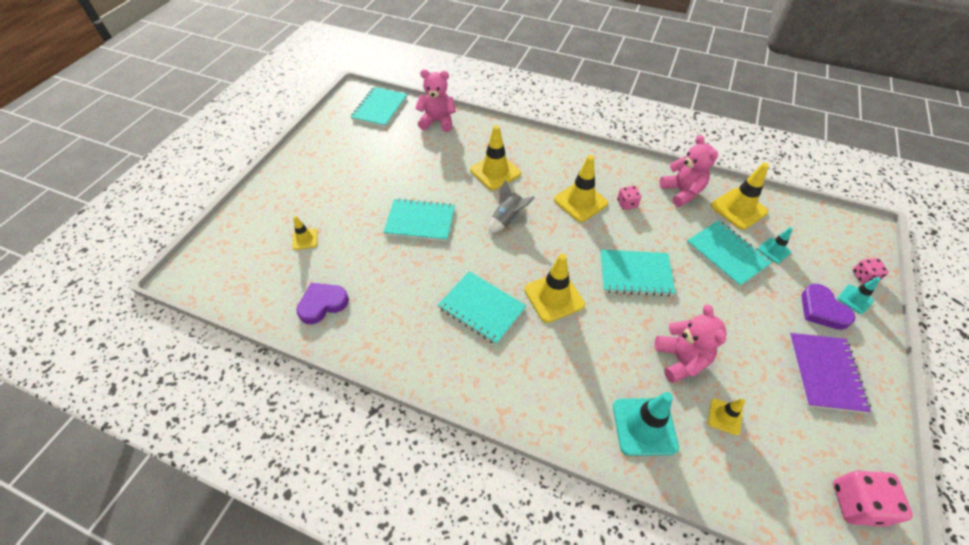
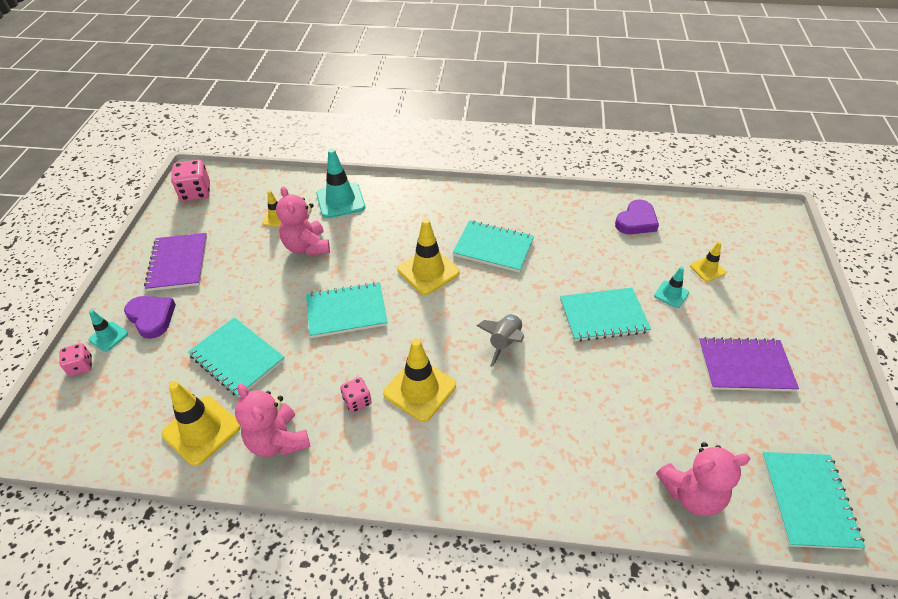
camera: 165 degrees right, 5 degrees down
(349, 168) = (745, 366): none -> purple notebook
(495, 172) = (550, 410): yellow traffic cone -> none
(773, 251) = (177, 376): turquoise traffic cone -> turquoise traffic cone (671, 294)

